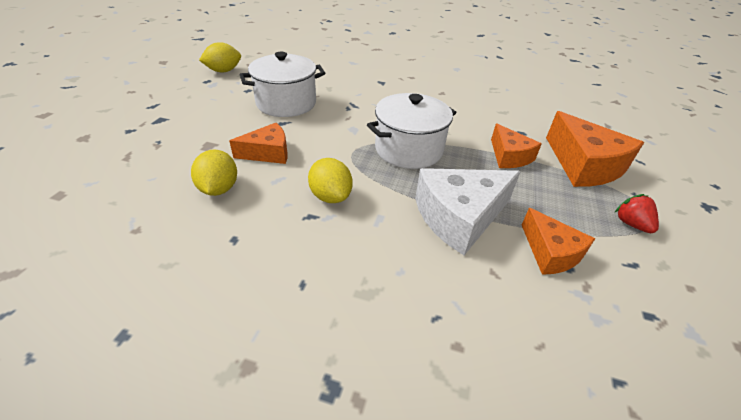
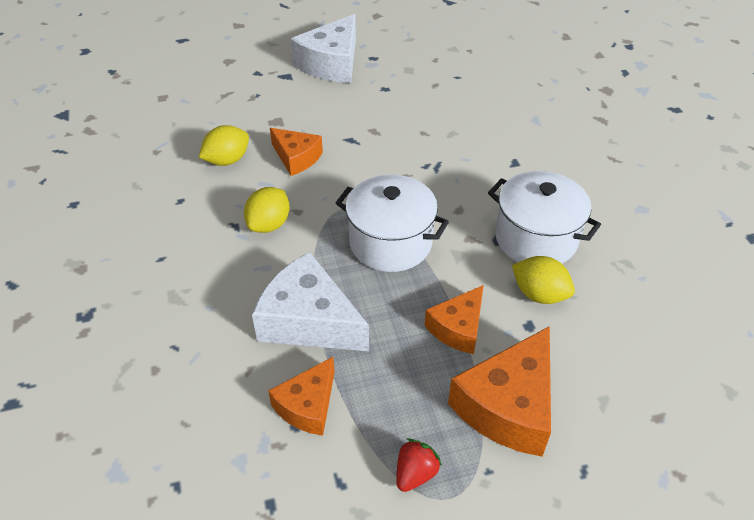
camera: 60 degrees right, 5 degrees up
(183, 97) = (332, 64): none -> white cheese
(223, 71) = (402, 55): yellow lemon -> yellow lemon (539, 294)
(286, 103) = (388, 123): white pot -> white pot (536, 238)

